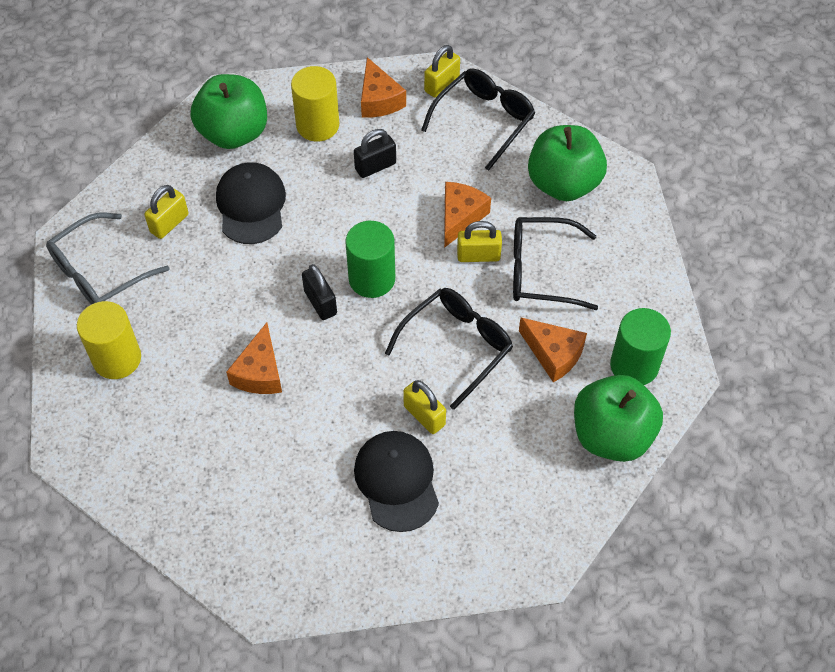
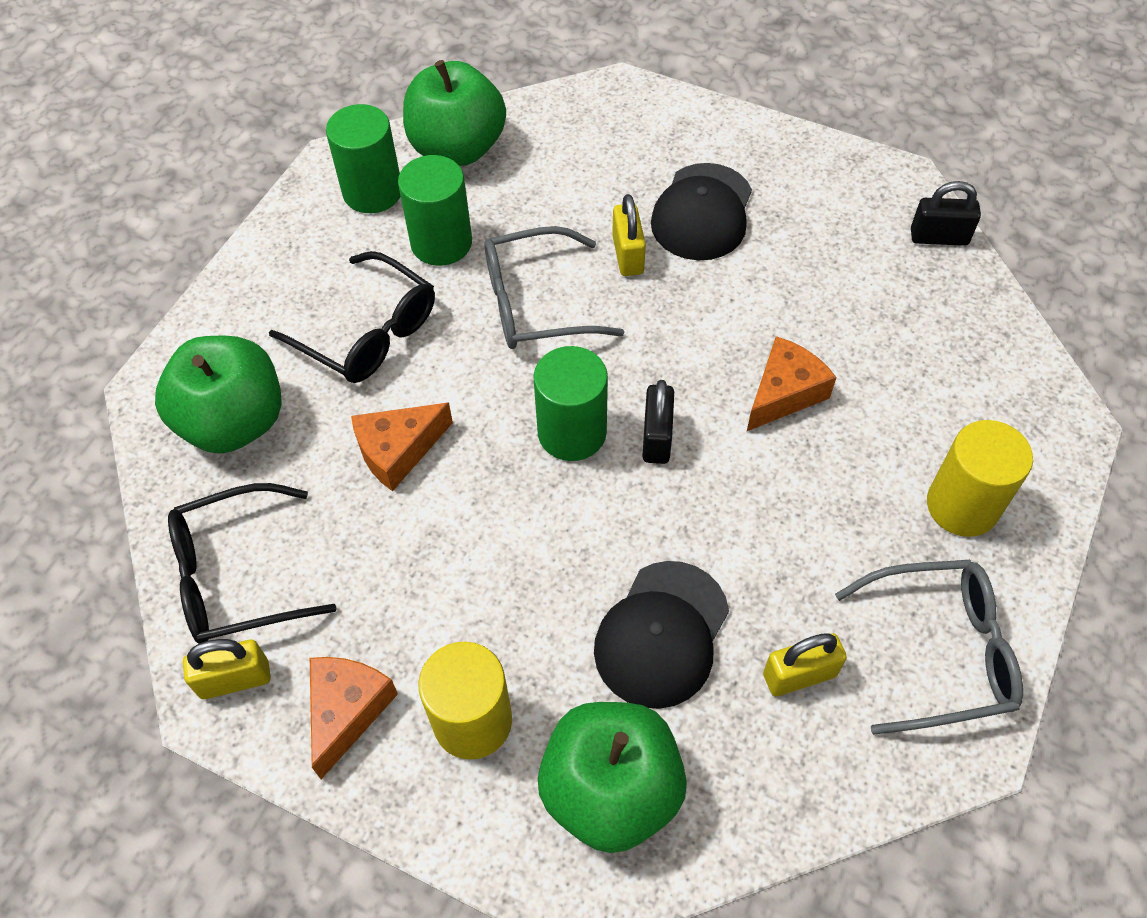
camera: 145 degrees left, 0 degrees up
(375, 166) = (444, 593): black padlock -> black padlock (939, 237)
(457, 346) = (536, 303): black glasses -> grey glasses
(478, 255) = (421, 390): yellow padlock -> none
(553, 354) = (441, 243): orange cheese -> green cylinder

